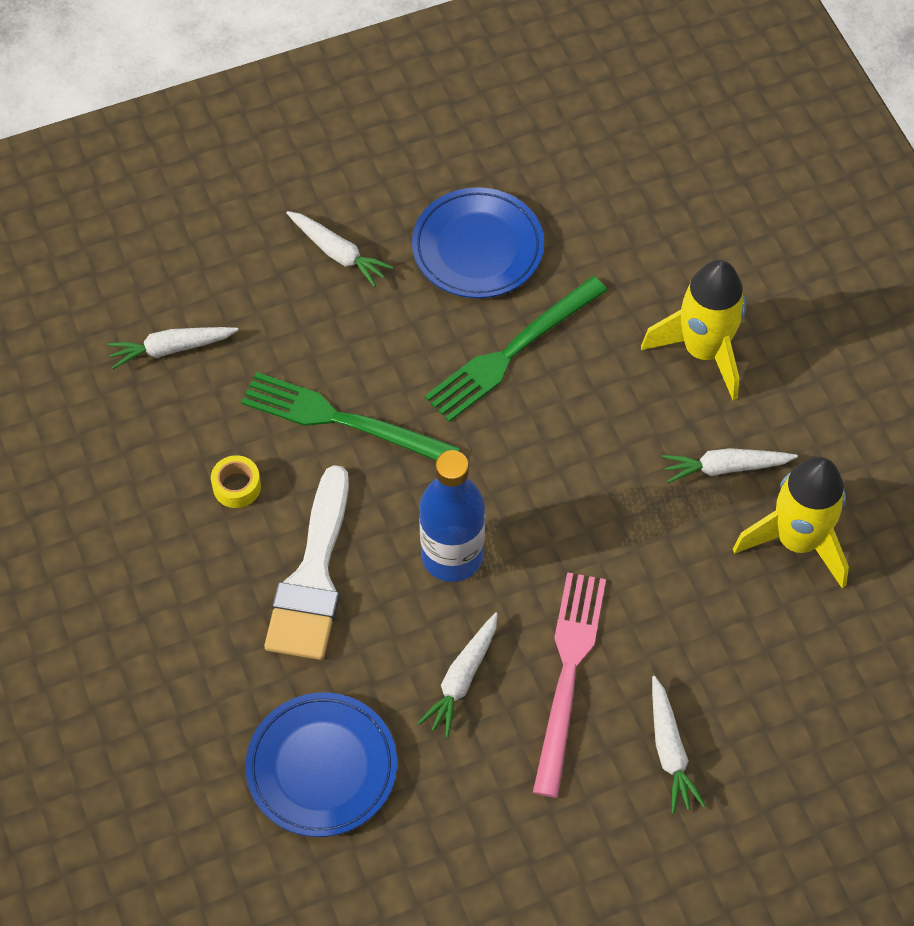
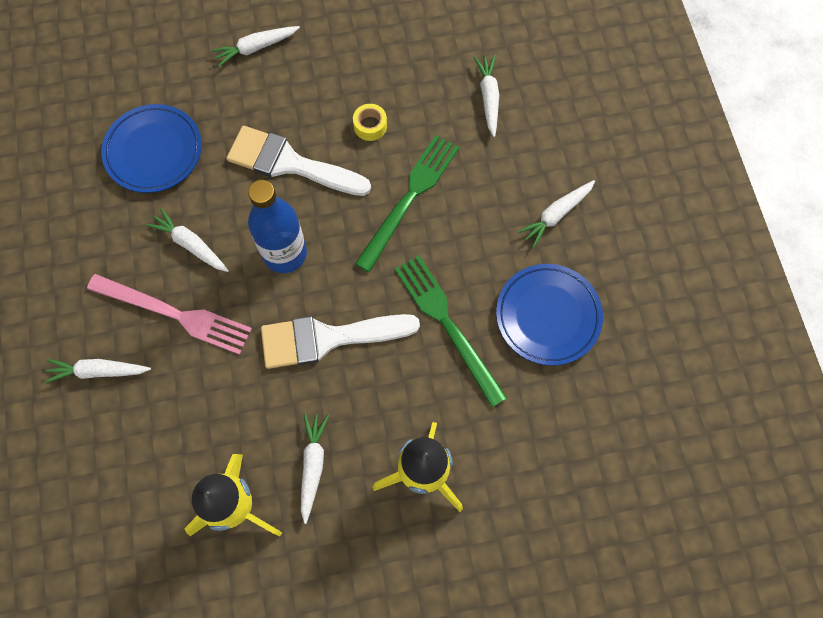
camera: 100 degrees right, 10 degrees up
(121, 666) = (255, 48): none -> white carrot
(560, 481) = (328, 338): none -> white brush

